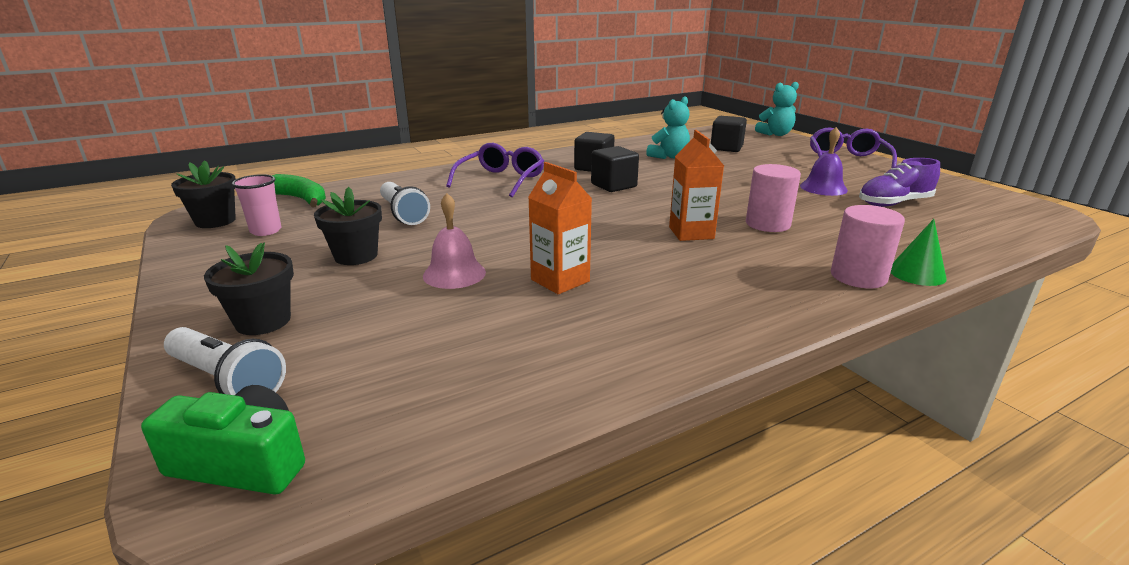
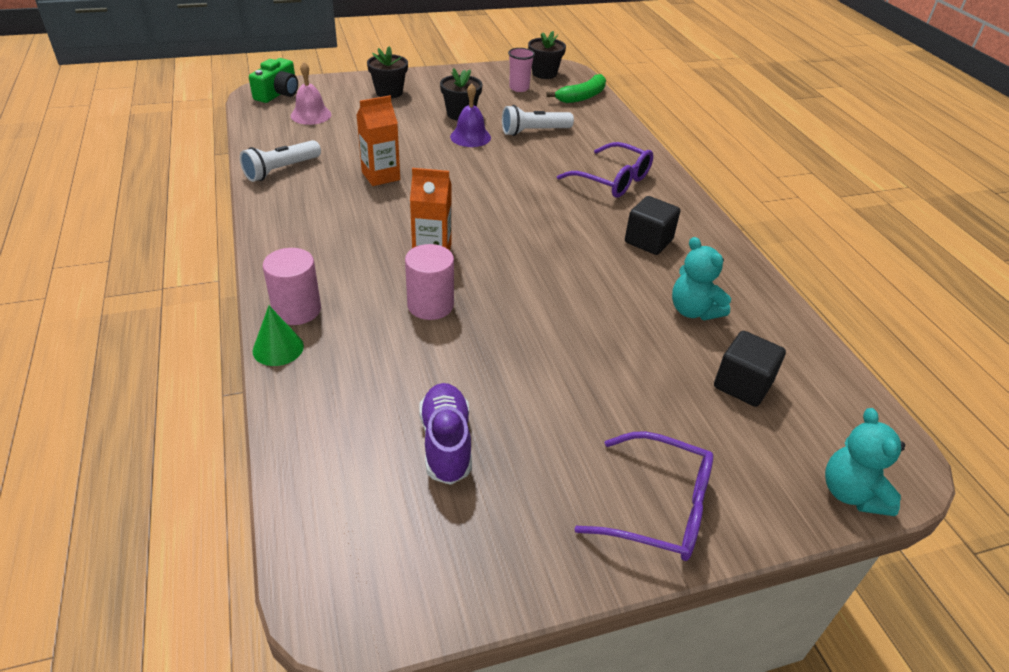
camera: 100 degrees right, 15 degrees up
(227, 380) = (339, 88): white flashlight -> white flashlight (281, 170)
(454, 274) = (414, 142): pink bell -> pink bell (311, 115)
(613, 185) = (579, 240): black cube -> none
(823, 188) = (526, 404): purple bell -> purple bell (470, 137)

